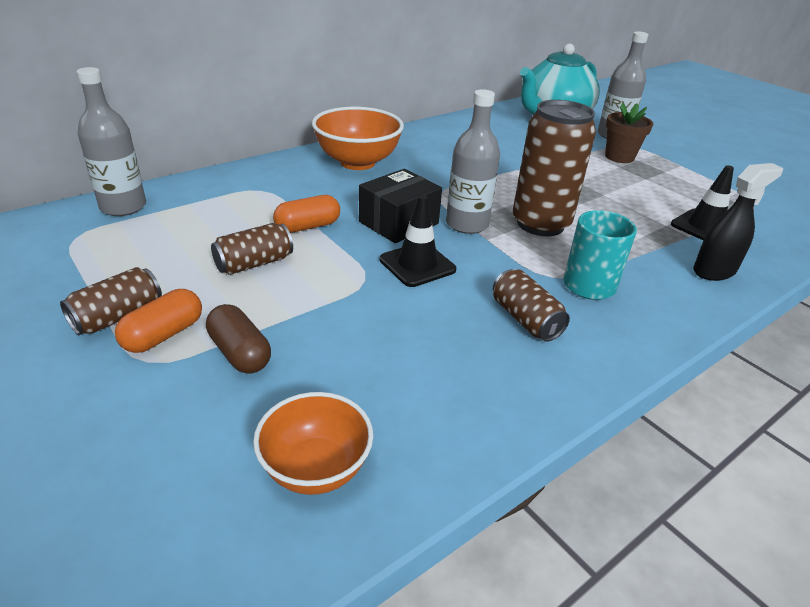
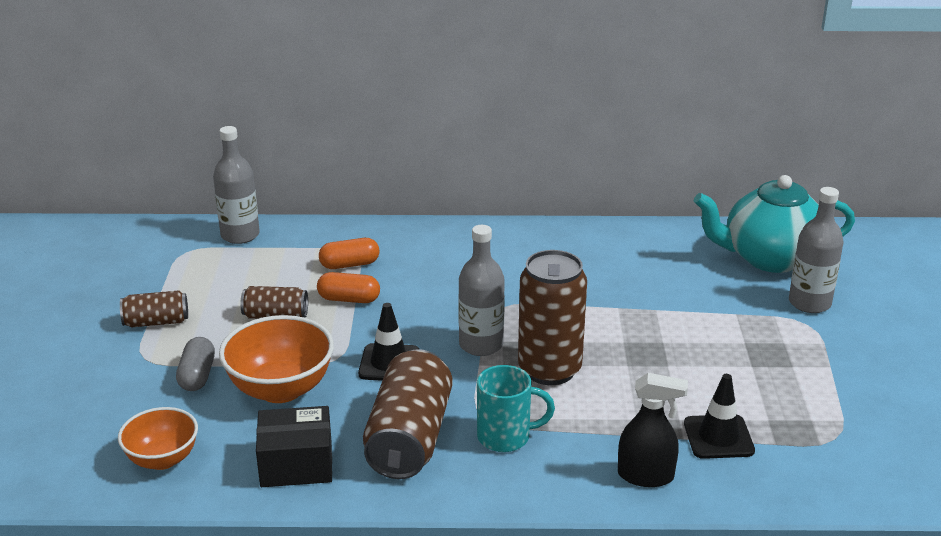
camera: 40 degrees right, 5 degrees down
(164, 335) = (169, 345): orange capsule -> orange capsule (349, 264)
(240, 353) = (197, 376): brown capsule -> grey capsule
(357, 162) = (469, 250): orange bowl -> orange bowl (280, 389)
(398, 223) = (424, 322): black box -> black box (296, 464)
(525, 319) = (409, 438): brown can -> brown can, size x1.87
(619, 157) = (766, 331): brown flower pot -> none

